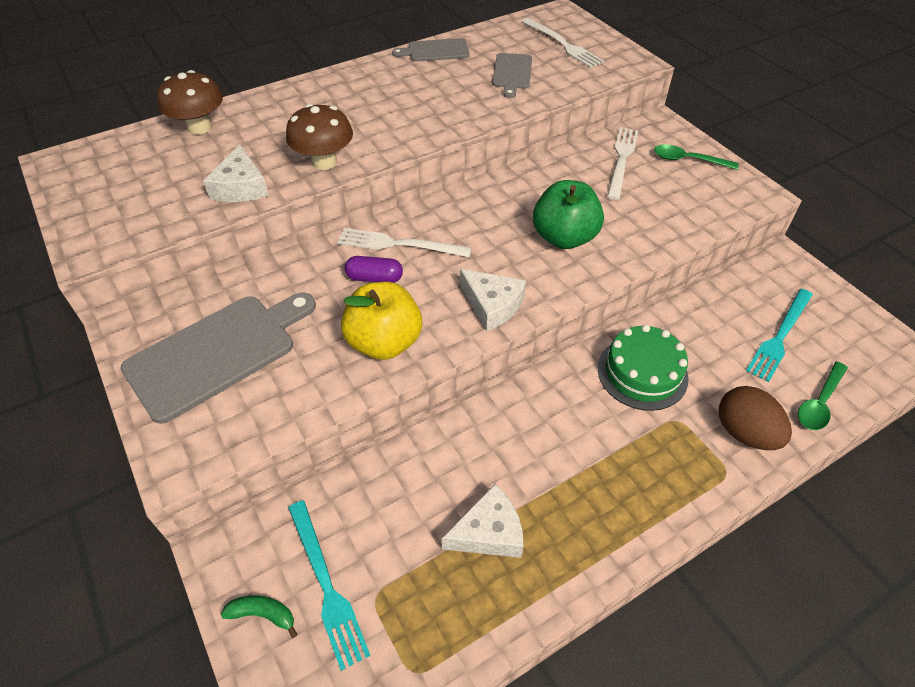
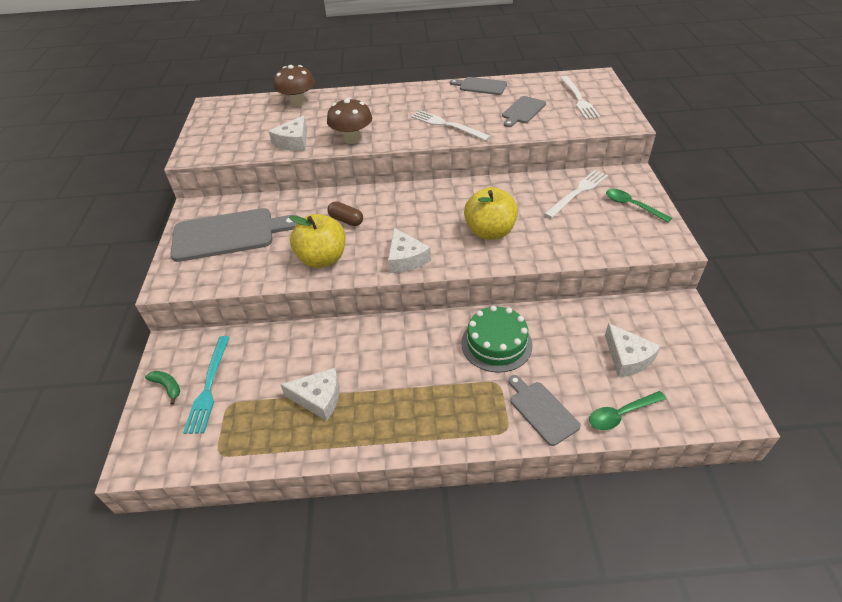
camera: 30 degrees right, 5 degrees down
(374, 278) = (346, 220): purple capsule -> brown capsule
(399, 244) = (376, 205): white fork -> white fork (447, 125)
(564, 237) = (490, 232): green apple -> yellow apple
(745, 433) = (542, 410): brown egg -> grey cutting board
(780, 336) = (627, 357): turquoise fork -> white cheese

